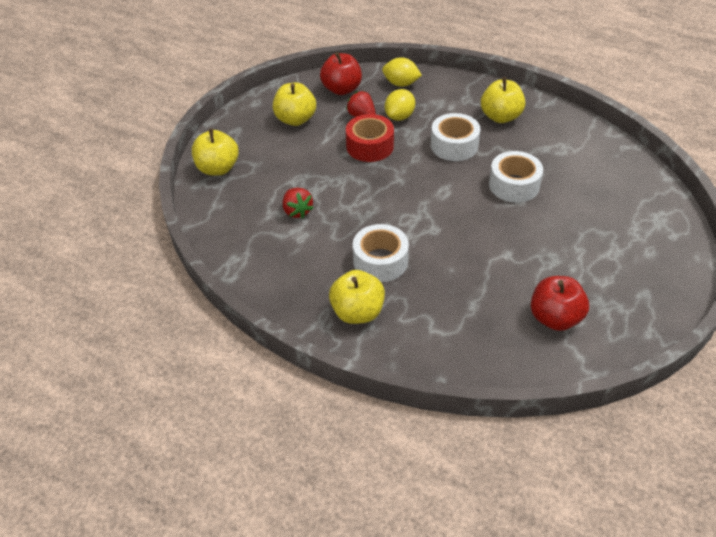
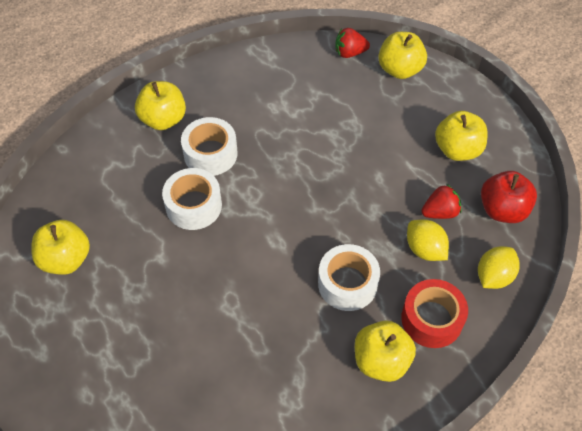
camera: 110 degrees right, 10 degrees up
(297, 211) = (308, 112): red strawberry -> red strawberry (349, 53)
(370, 146) = (381, 201): red tape -> red tape (432, 319)
(514, 185) = (252, 313): white tape -> white tape (193, 206)
(555, 318) = (66, 259): red apple -> yellow apple

